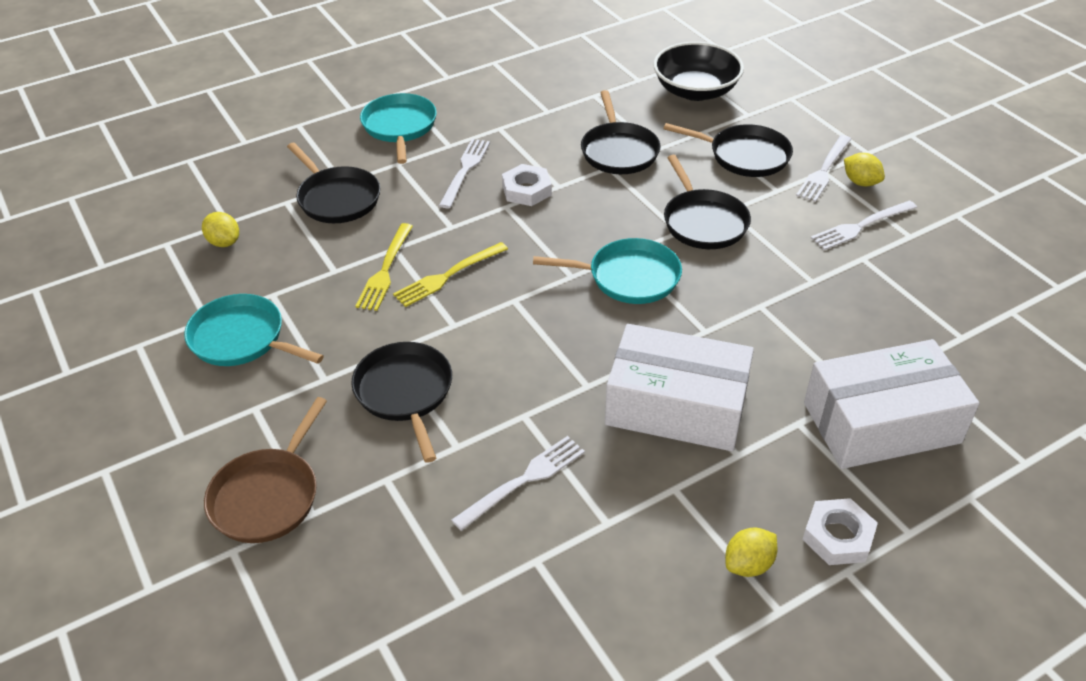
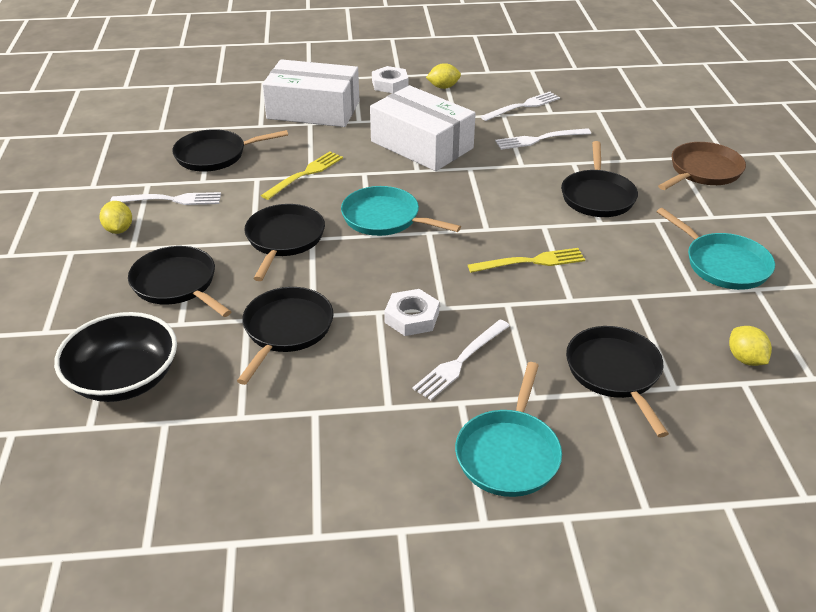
camera: 155 degrees left, 5 degrees down
(385, 271) = (585, 282): yellow fork -> yellow fork (305, 174)
(824, 171) = (132, 248): white fork -> white fork (523, 106)
(897, 296) = (214, 155): none -> black pan

